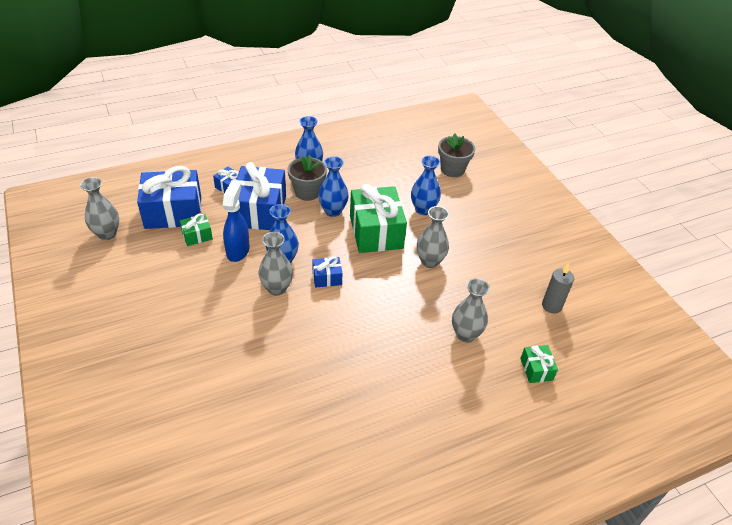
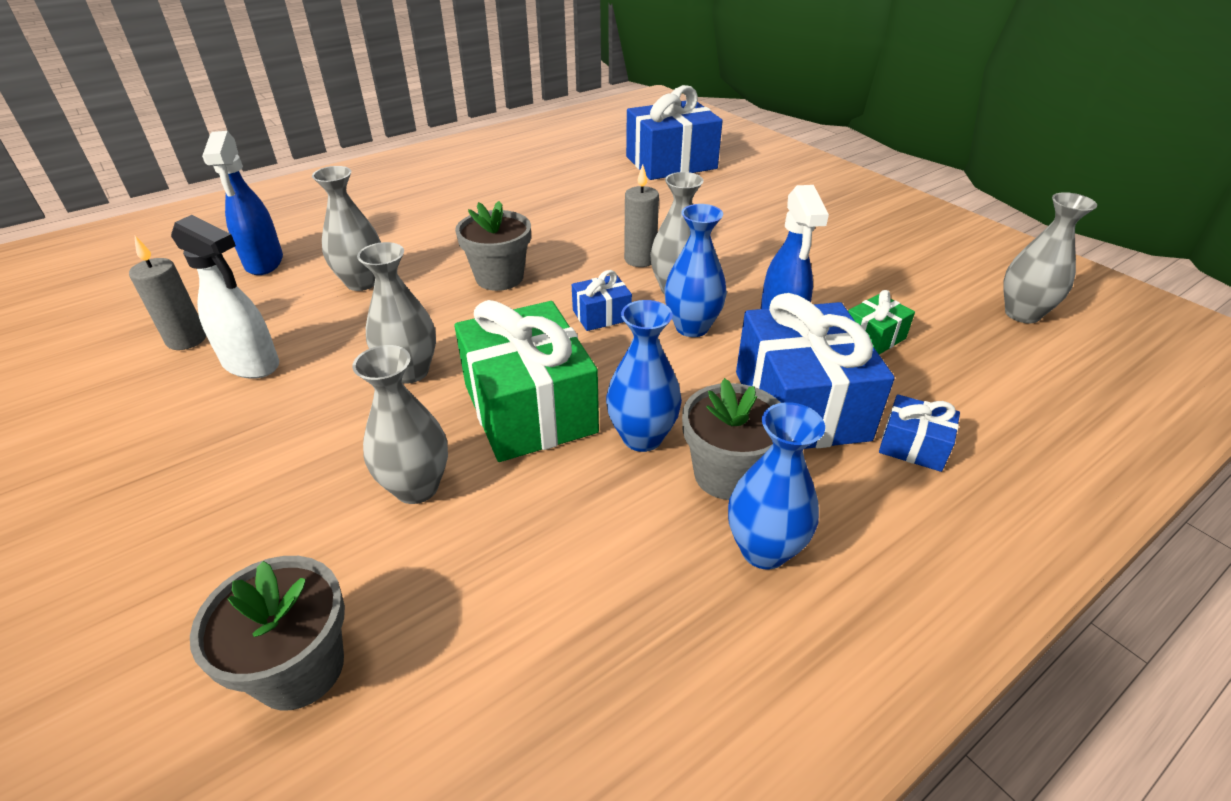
camera: 170 degrees right, 5 degrees down
(173, 212) = (964, 369): blue gift -> blue gift (671, 163)
(286, 319) = (640, 259): none -> grey candle
(379, 321) = (499, 277): none -> grey flower pot
(423, 209) = (416, 487): blue vase -> grey vase
(509, 281) = (252, 364): none -> white spray bottle
(536, 369) = (264, 263): green gift -> blue spray bottle

